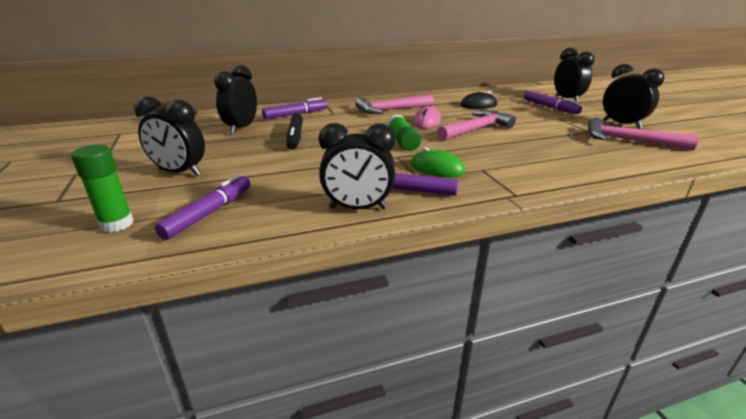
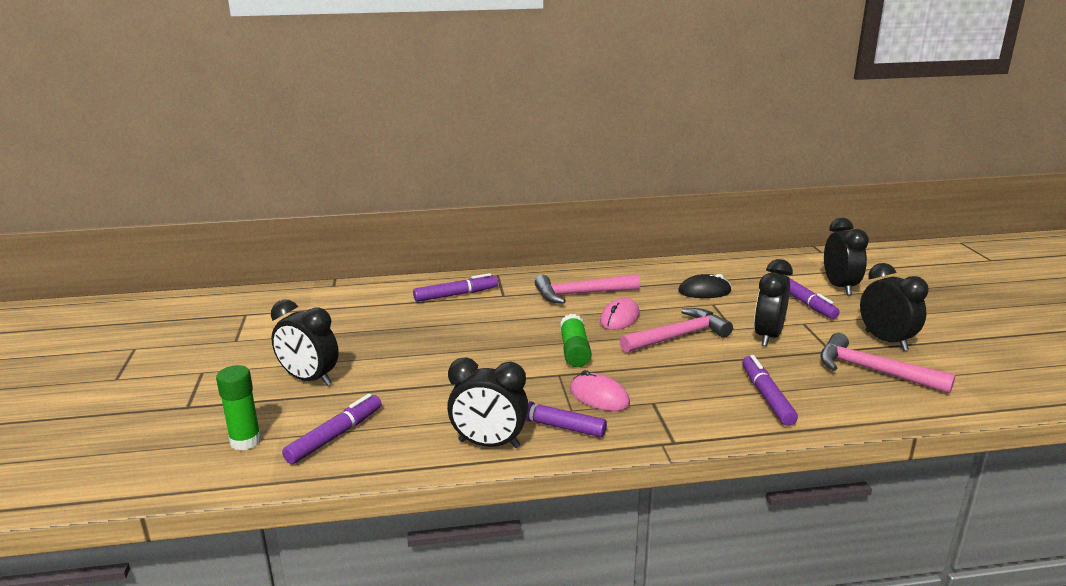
camera: 10 degrees right, 5 degrees down
(241, 128) = (385, 315): black clock -> black clock (768, 336)
(295, 137) = (446, 334): black marker -> none
(437, 168) = (599, 396): green mouse -> pink mouse
(566, 160) = (766, 396): none -> purple marker

